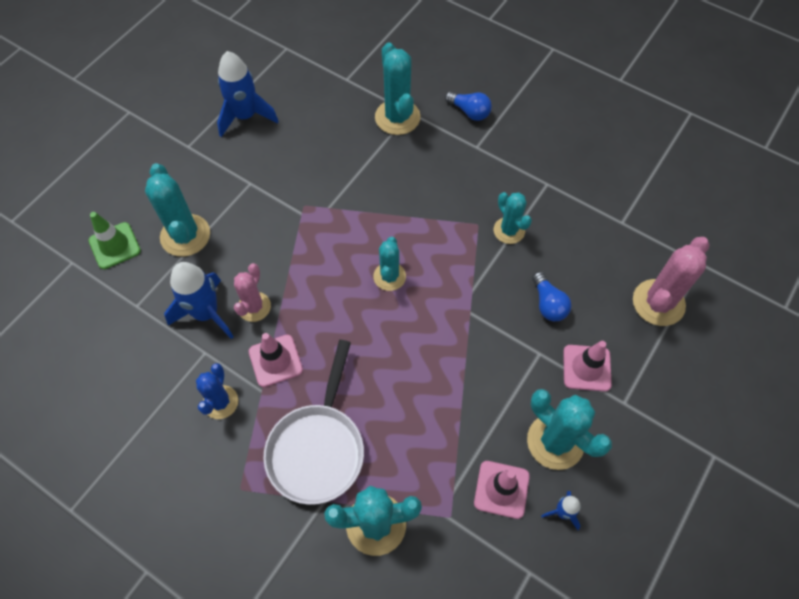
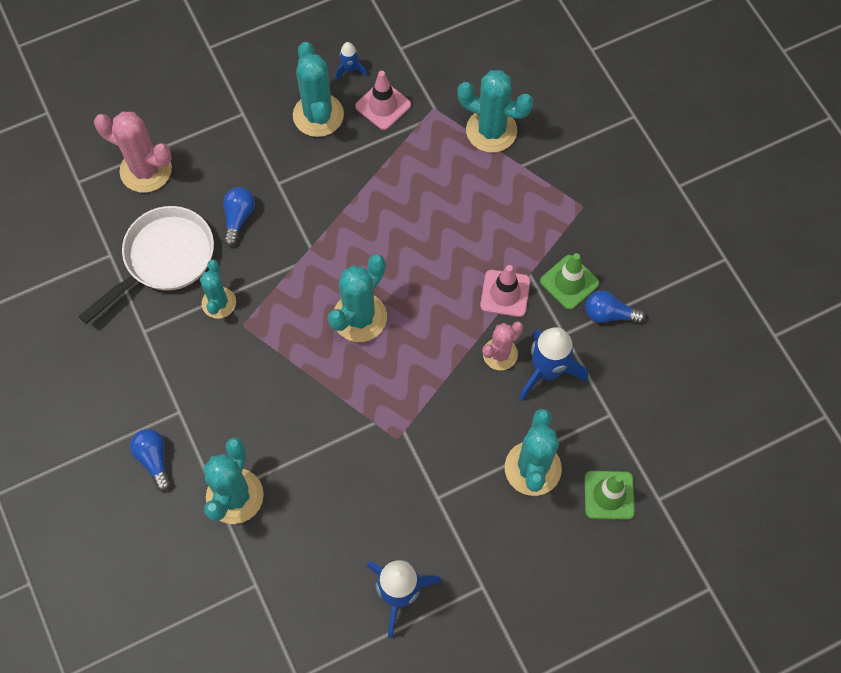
camera: 150 degrees left, 5 degrees up
(170, 391) = (609, 314): none -> blue light bulb
(220, 402) = (569, 282): blue cactus -> green traffic cone
(318, 448) = (506, 205): white pan -> white pan (164, 259)
(389, 276) = (359, 317): turquoise cactus -> turquoise cactus, size x1.57
(586, 368) = (250, 152): pink traffic cone -> none
(658, 303) = (146, 170): pink cactus -> pink cactus turned 45 degrees clockwise

